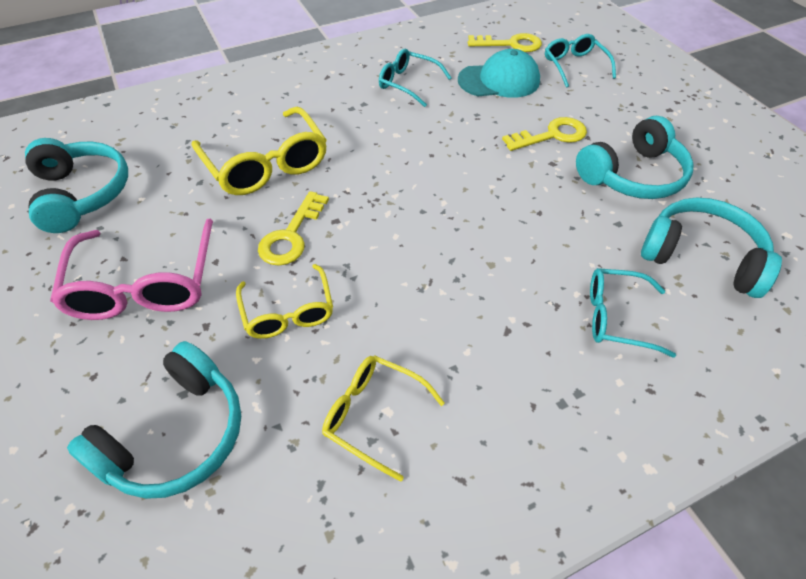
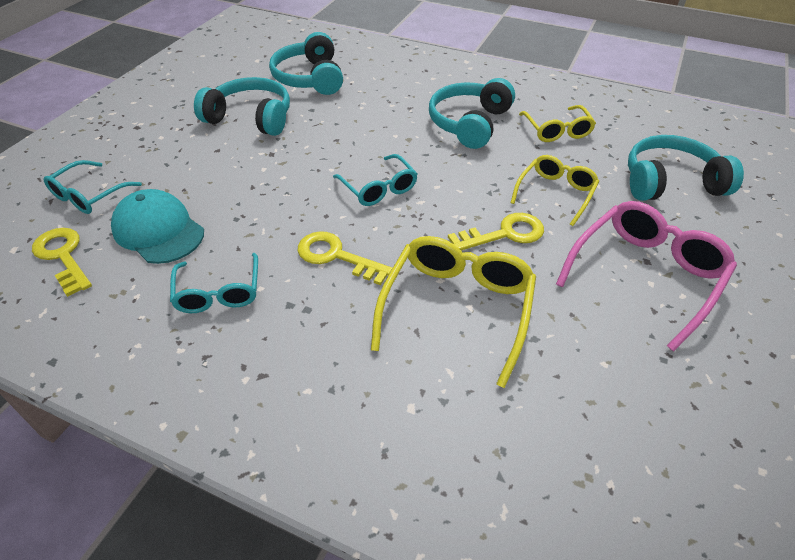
camera: 130 degrees left, 5 degrees down
(82, 194) = (667, 420): turquoise headphones -> turquoise headphones (469, 123)
(552, 135) = (232, 166): yellow key -> yellow key (336, 256)
(615, 317) = (393, 89): turquoise glasses -> turquoise glasses (379, 189)

